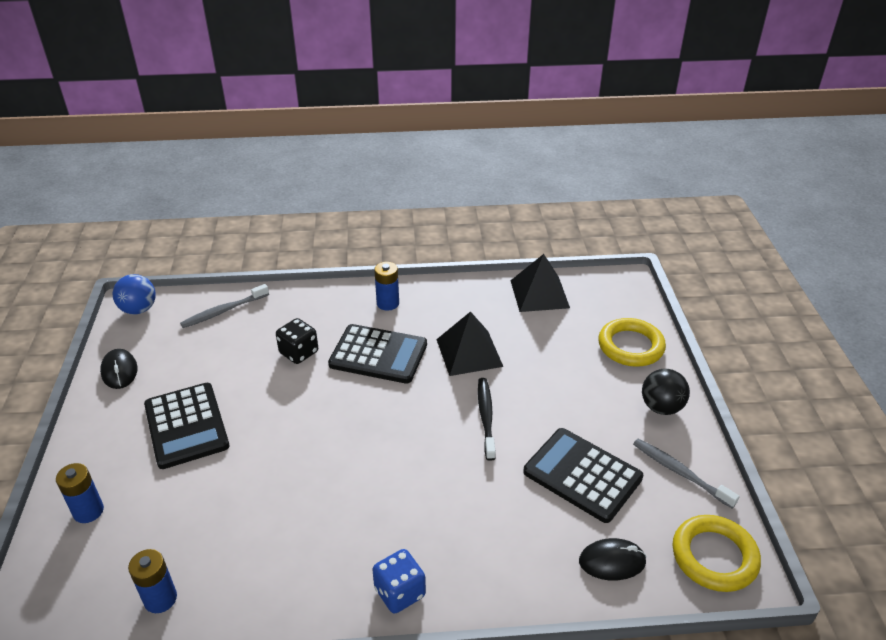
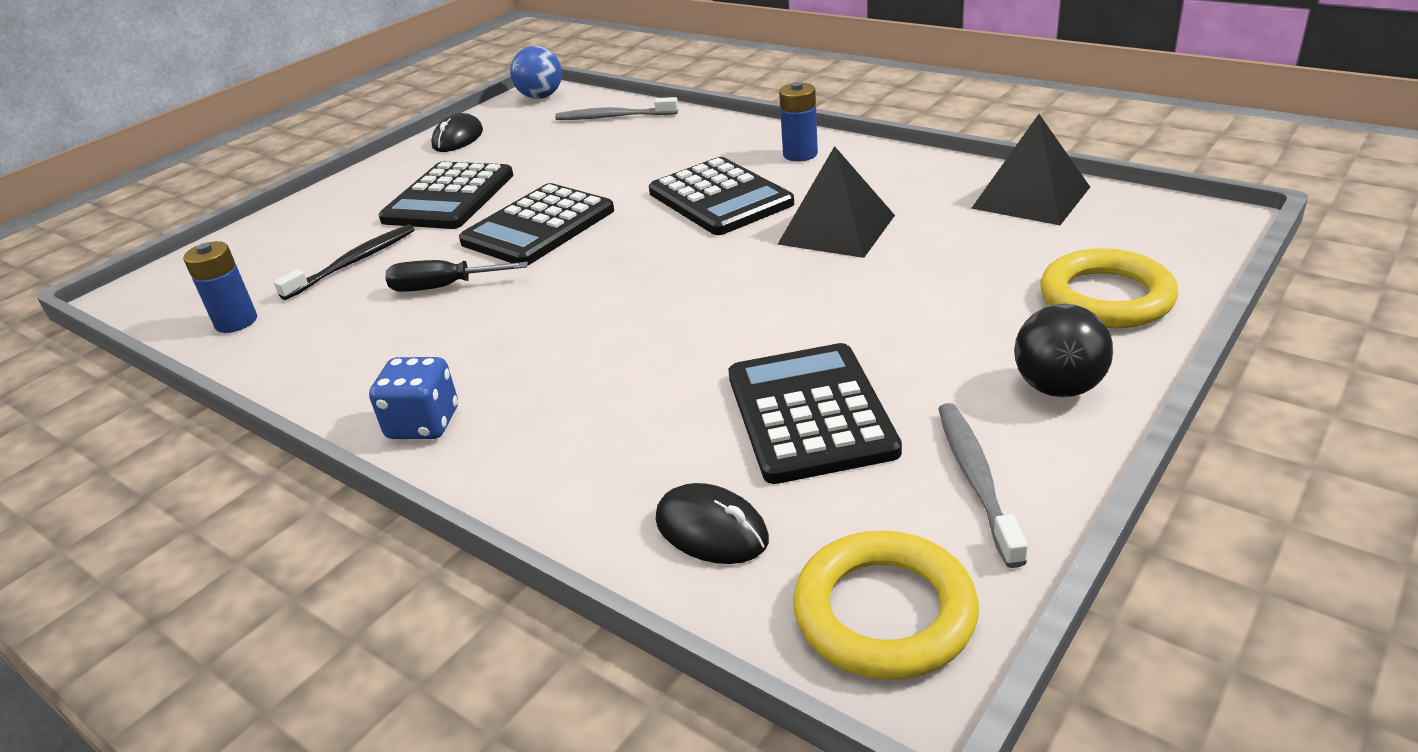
camera: 45 degrees right, 5 degrees down
(88, 511) = (286, 233): blue battery -> none
(282, 497) = (443, 287): none -> black screwdriver
(287, 422) = (538, 227): none -> black calculator
(299, 353) = (636, 171): black dice -> none
(486, 417) = (764, 300): black toothbrush -> black toothbrush (353, 263)

